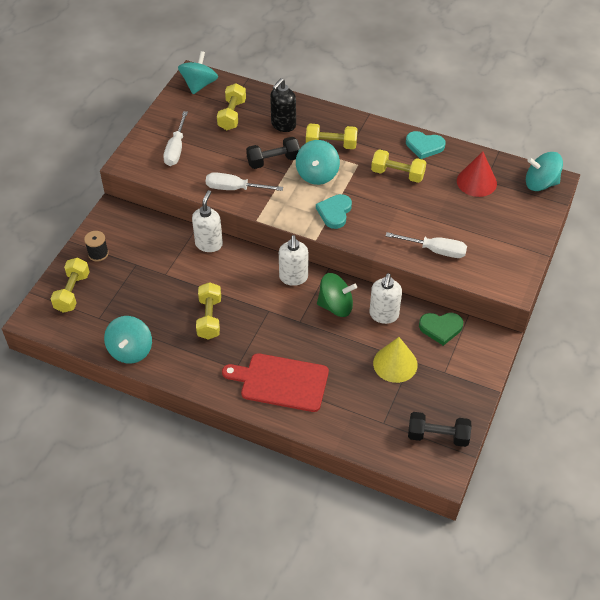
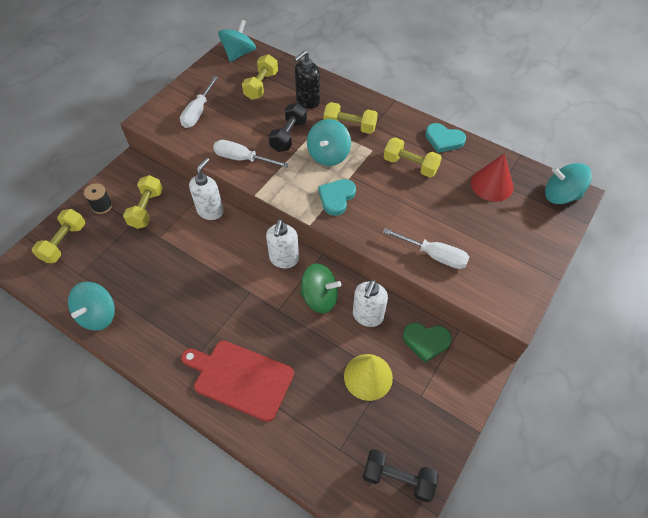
camera: 10 degrees right, 5 degrees up
(209, 318) = (188, 291): yellow dumbbell -> yellow dumbbell (146, 209)
(273, 161) = (288, 135): black dumbbell -> black dumbbell turned 60 degrees counterclockwise

